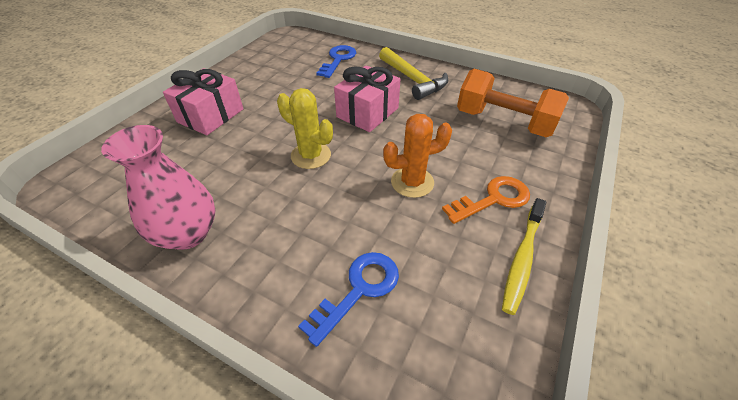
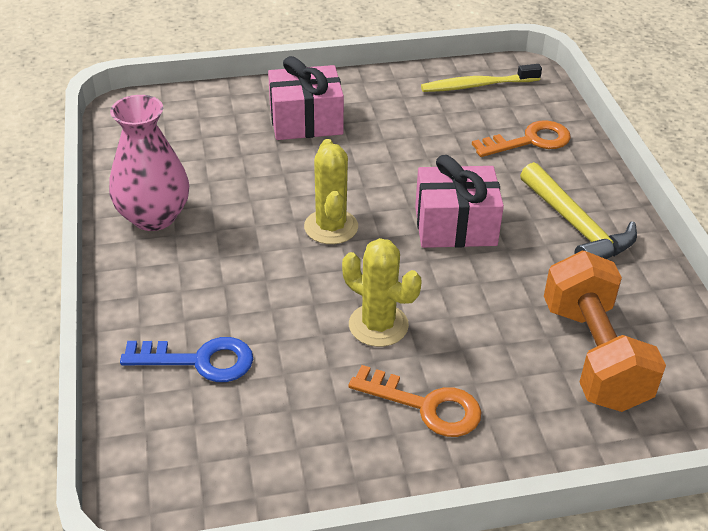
camera: 50 degrees right, 5 degrees down
(338, 59) = (530, 141): blue key -> orange key
(412, 182) = (378, 325): orange cactus -> yellow cactus
(413, 80) = (577, 227): yellow hammer -> yellow hammer turned 45 degrees counterclockwise
(522, 259) = (356, 467): yellow toothbrush -> yellow toothbrush (477, 85)

